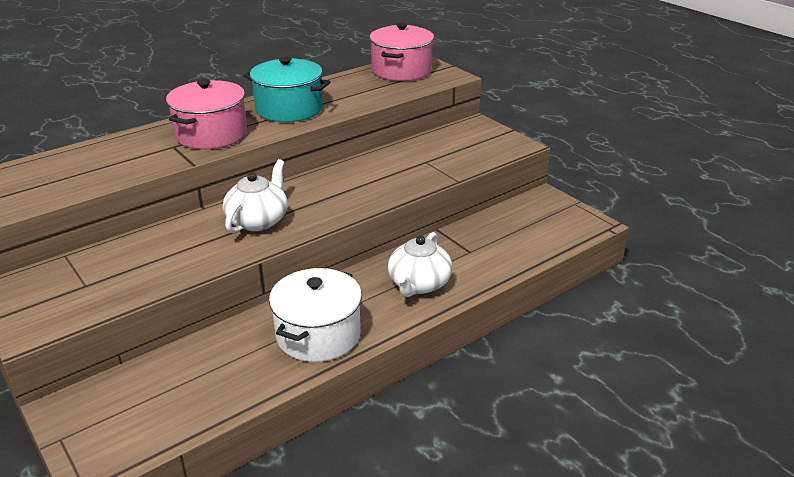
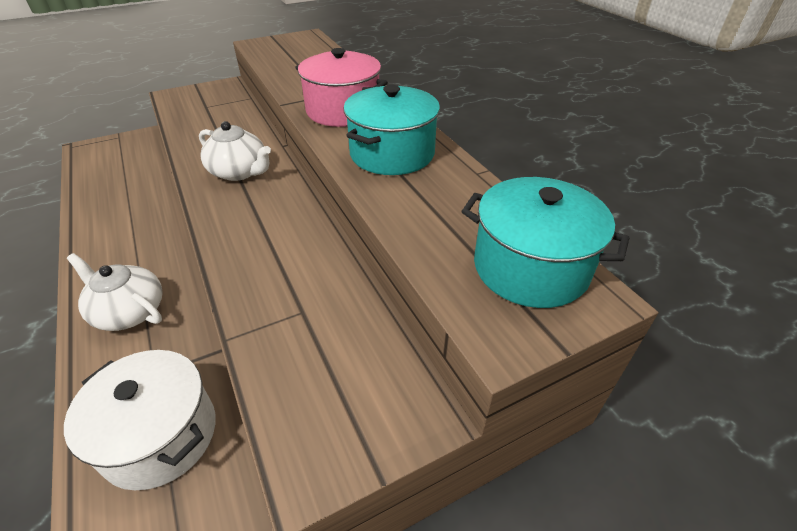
camera: 100 degrees right, 10 degrees up
(318, 334) = (115, 235): white pot -> white pot (160, 435)
(401, 70) = (530, 267): pink pot -> turquoise pot

